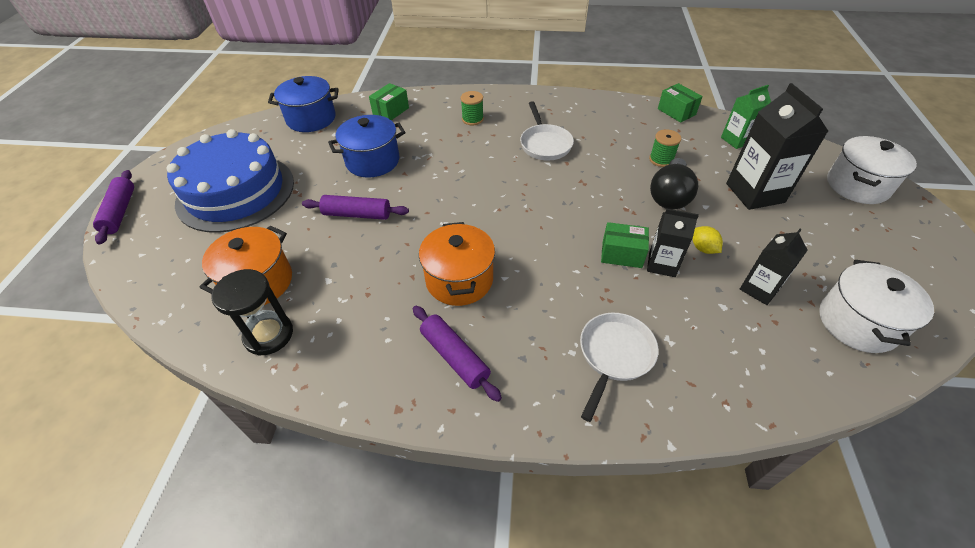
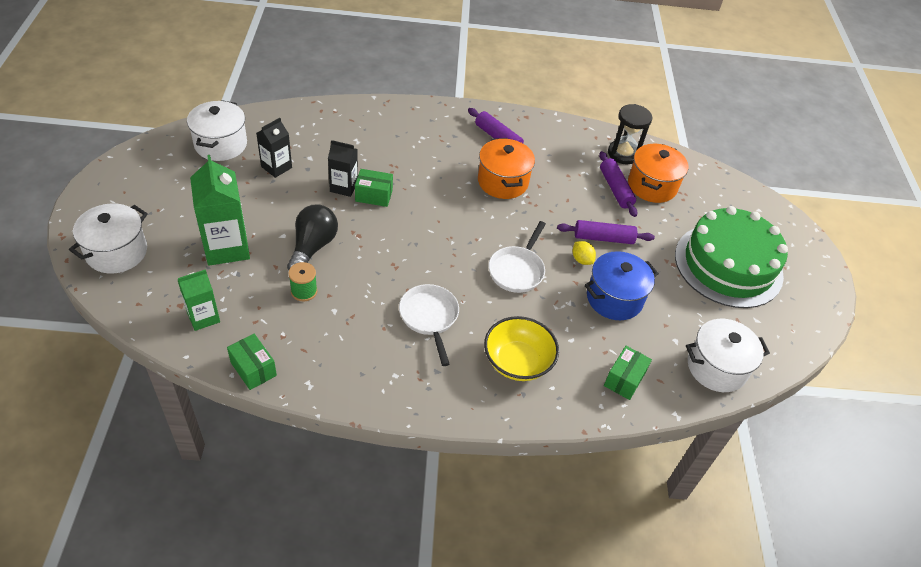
camera: 170 degrees right, 0 degrees up
(120, 212) = (814, 247): purple rolling pin -> purple rolling pin (615, 189)
(236, 192) = (728, 265): blue cake -> green cake
(311, 119) = (716, 367): blue pot -> white pot
(472, 119) = (517, 361): green spool -> yellow bowl
(614, 355) = (395, 134): white pan -> white pan (517, 270)
(703, 248) = (304, 198): yellow lemon -> yellow lemon (581, 260)
(755, 193) = (227, 247): black carton -> green carton

